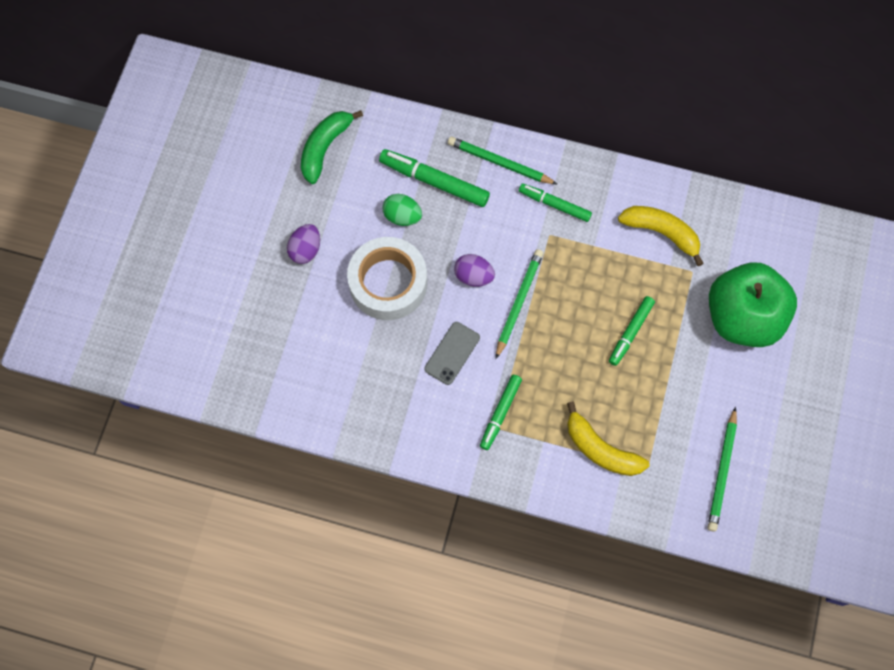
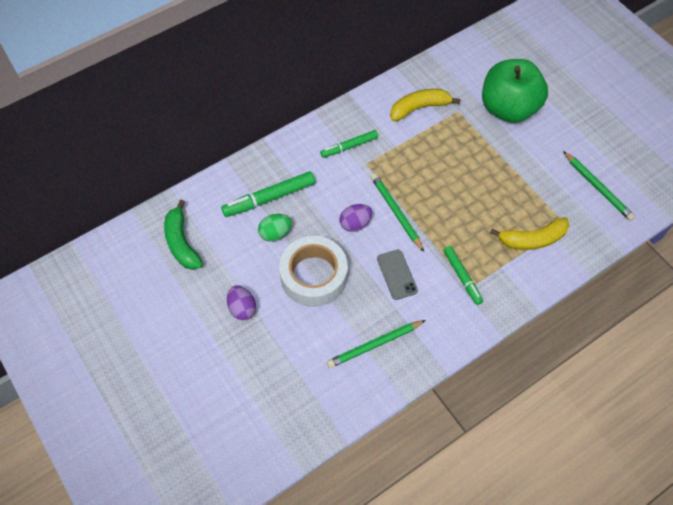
camera: 50 degrees left, 10 degrees down
(499, 163) = (293, 154): green pencil -> green pencil (374, 345)
(631, 332) = (469, 168): green marker -> none

